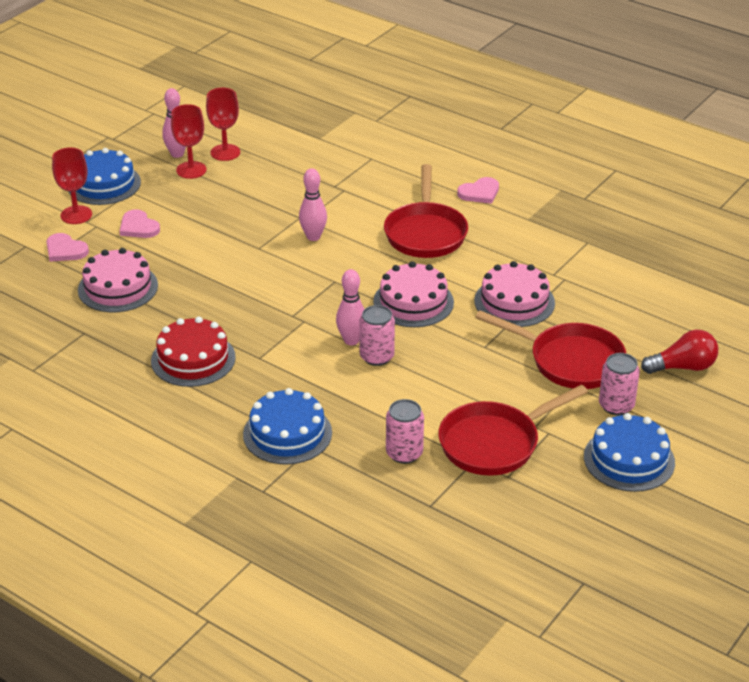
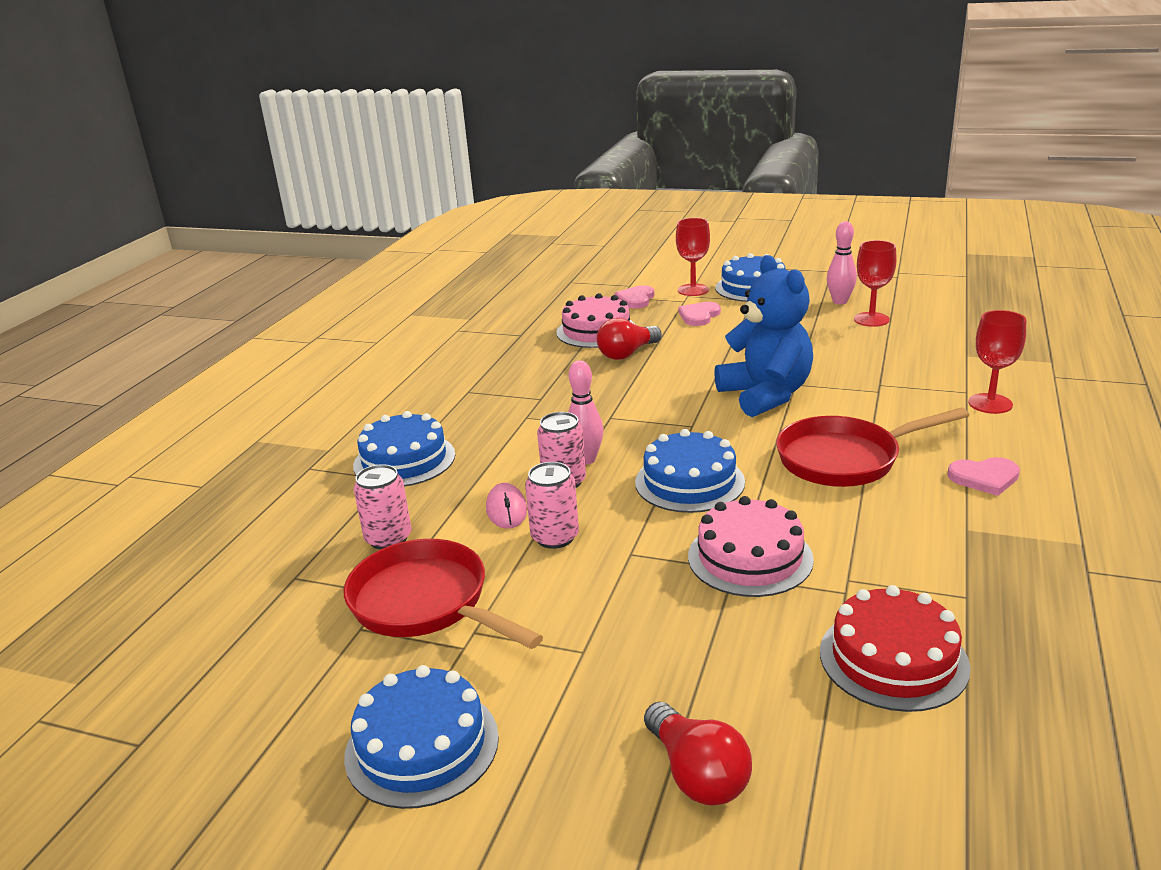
camera: 75 degrees right, 10 degrees down
(182, 282) = (627, 353): none -> red light bulb
(191, 170) = (820, 313): red goblet -> red goblet (990, 403)
(193, 359) = (506, 387): red cake -> red cake (893, 659)
(313, 237) = (765, 395): pink bowling pin -> blue teddy bear
(399, 390) = (506, 510): none -> pink mouse
(413, 302) = (689, 482): pink cake -> blue cake
(479, 193) = (984, 478): pink heart -> pink heart turned 45 degrees counterclockwise
(570, 361) = (640, 637): red pan -> none
(616, 406) = (552, 707): pink can -> pink can (555, 537)

